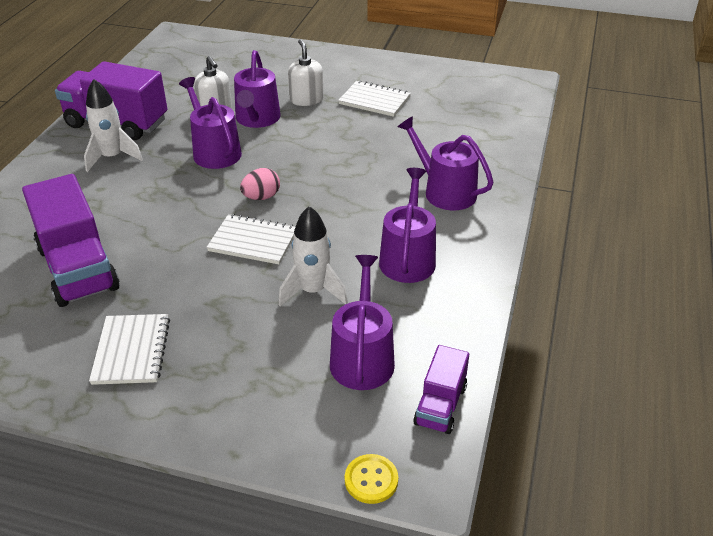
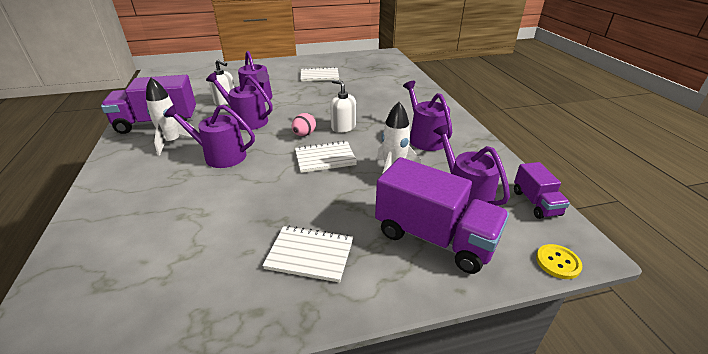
camera: 30 degrees left, 5 degrees down
(78, 268) = (209, 216): purple truck -> purple truck (434, 237)
(131, 351) = (310, 254): white notebook -> white notebook turned 45 degrees counterclockwise
(306, 99) = (279, 83): white soap dispenser -> white soap dispenser (343, 127)
(445, 191) = (405, 104): purple watering can -> purple watering can (220, 156)

